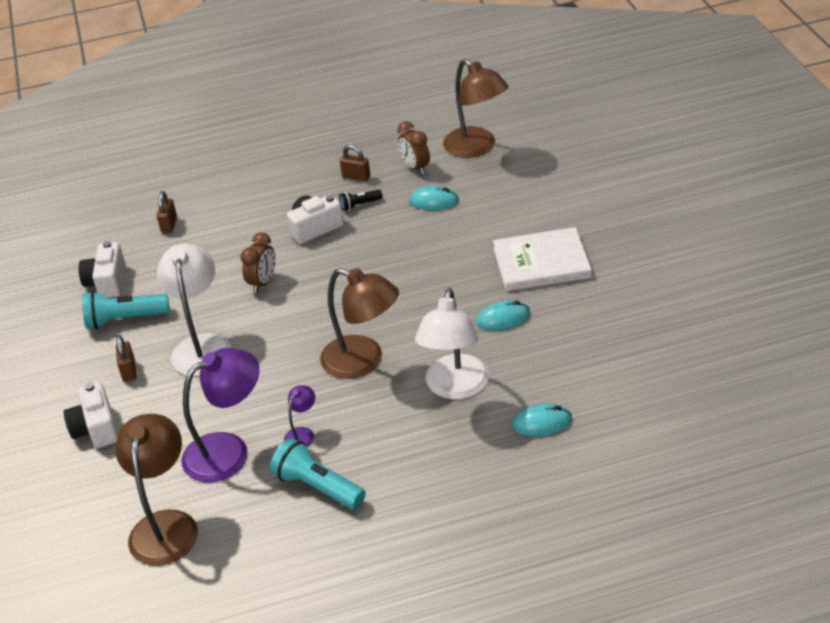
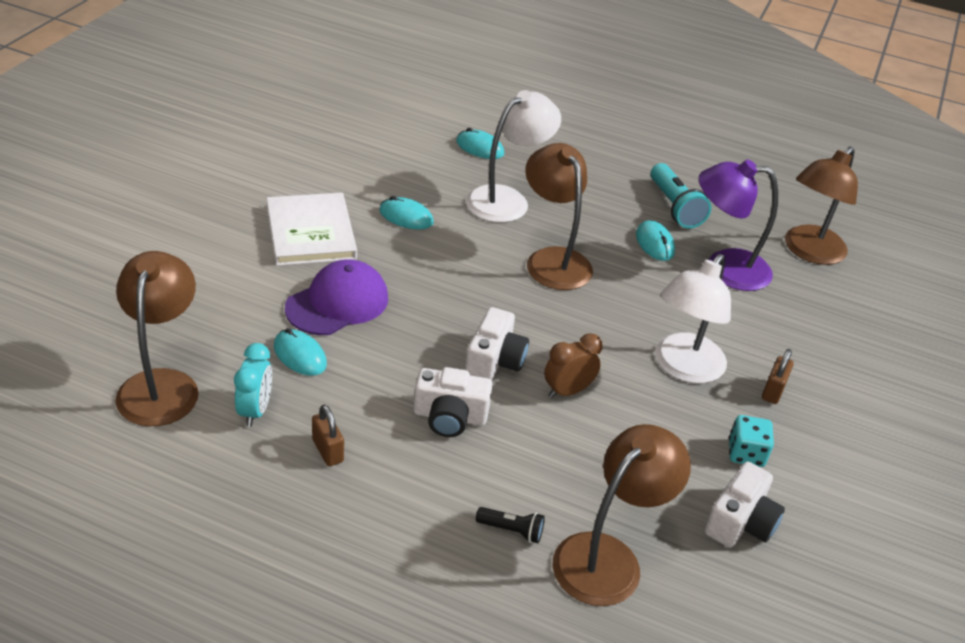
camera: 150 degrees left, 0 degrees up
(96, 428) = (833, 357): white camera -> white camera (494, 360)
(125, 319) = (746, 453): turquoise flashlight -> turquoise dice
(169, 225) = (608, 557): brown padlock -> brown lamp
(302, 433) = (654, 243): purple lamp -> turquoise mouse
(360, 205) = (372, 409): black flashlight -> black flashlight (511, 530)
(415, 168) = (255, 411): brown clock -> turquoise clock
(457, 237) = (337, 303): none -> purple cap
(541, 263) = (310, 233): white book -> white book turned 45 degrees clockwise

